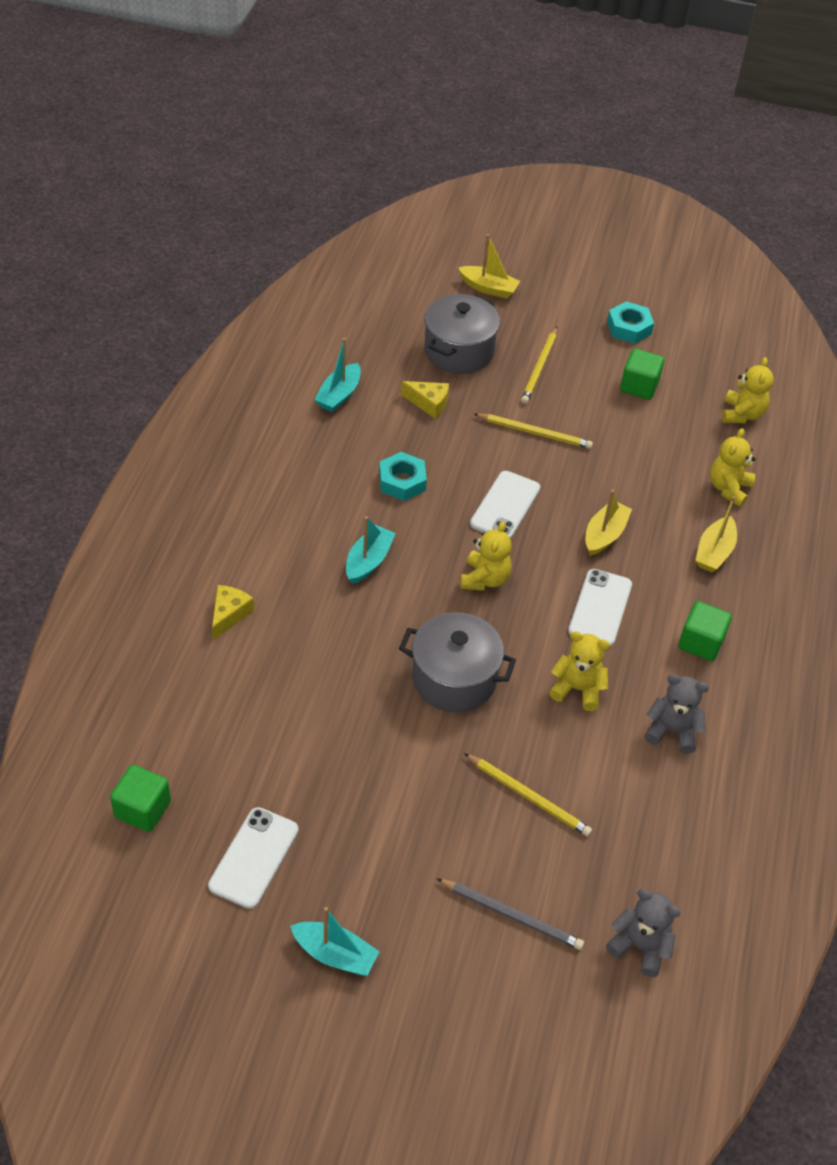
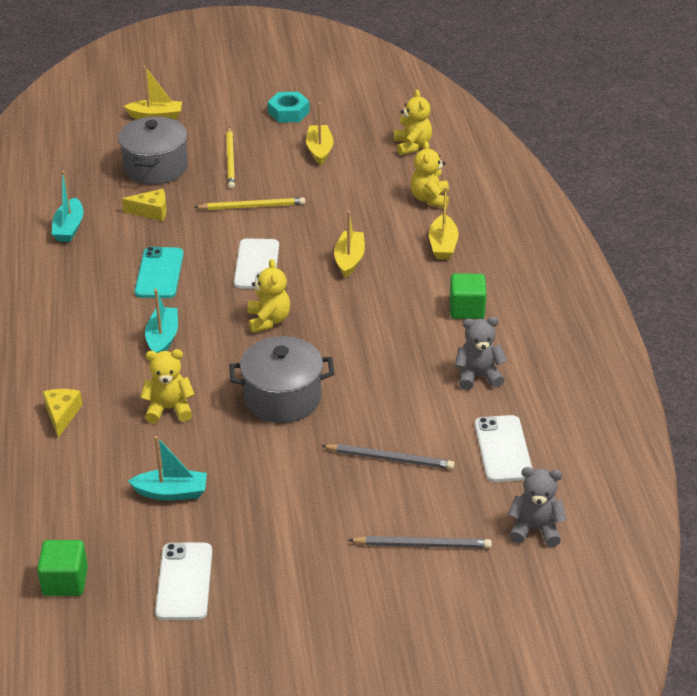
camera: 20 degrees left, 10 degrees down
(335, 954) = (293, 625): turquoise boat -> turquoise boat (171, 492)
(402, 481) = (159, 273): turquoise nut -> turquoise phone
(529, 797) = (390, 459): yellow pencil -> grey pencil
(577, 689) = (387, 372): yellow teddy bear -> yellow teddy bear (169, 409)
(600, 608) = (374, 311): white phone -> white phone (503, 449)
(639, 386) = (319, 150): green cube -> yellow boat

